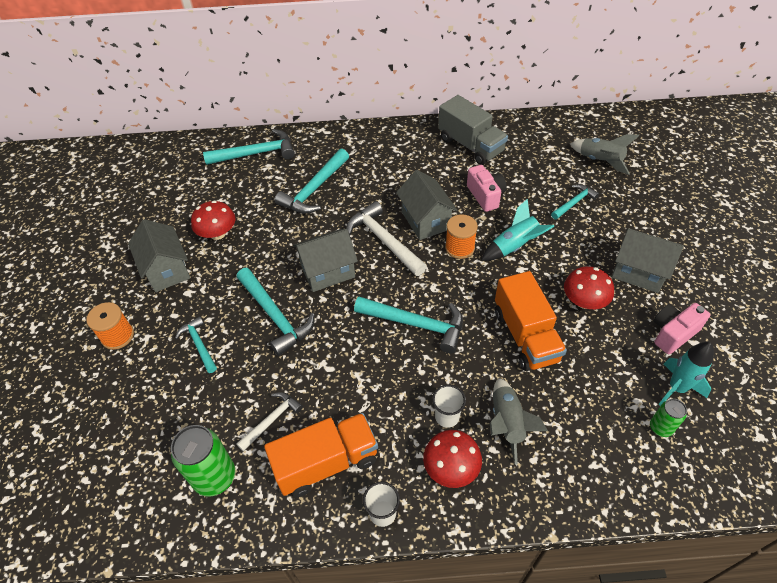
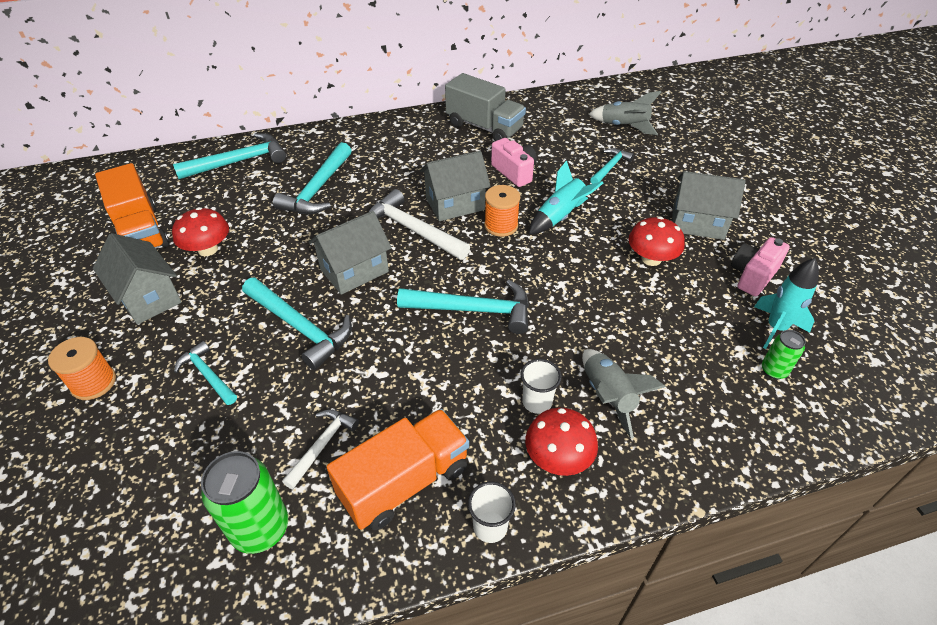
camera: 15 degrees left, 5 degrees down
(425, 220) = (455, 204): grey house -> grey house turned 75 degrees counterclockwise
(525, 336) = (600, 302): orange truck -> orange truck (141, 231)

